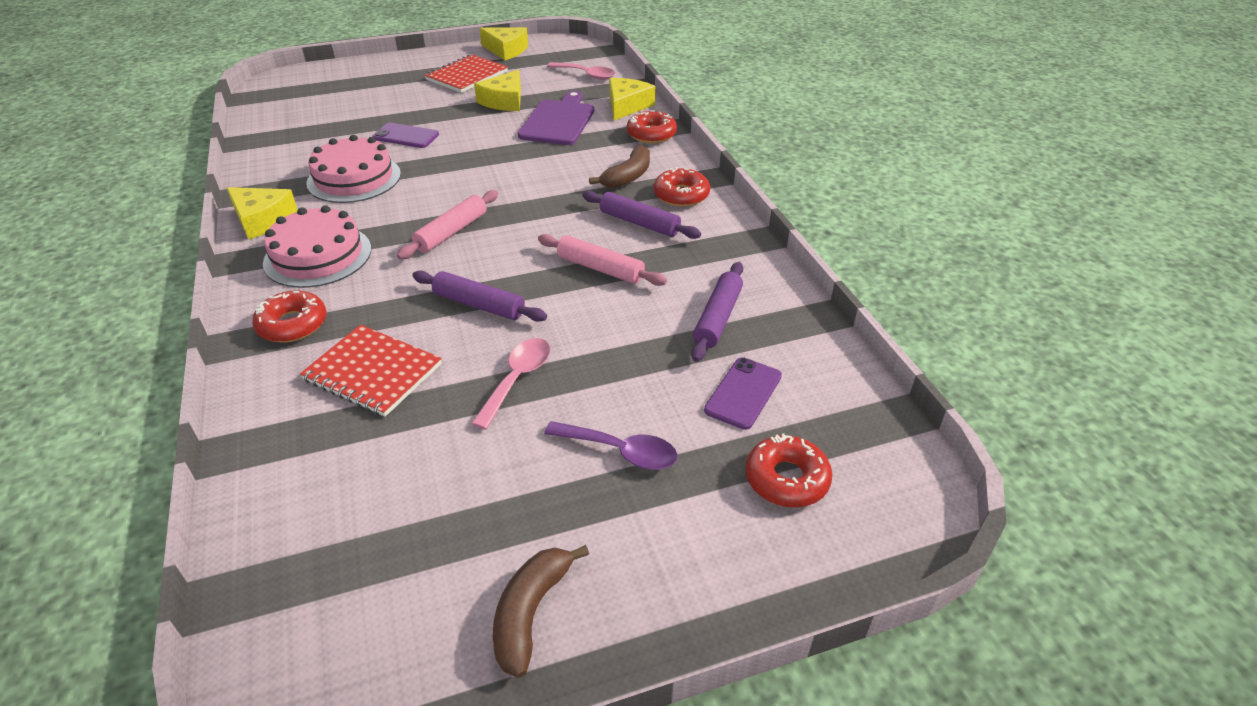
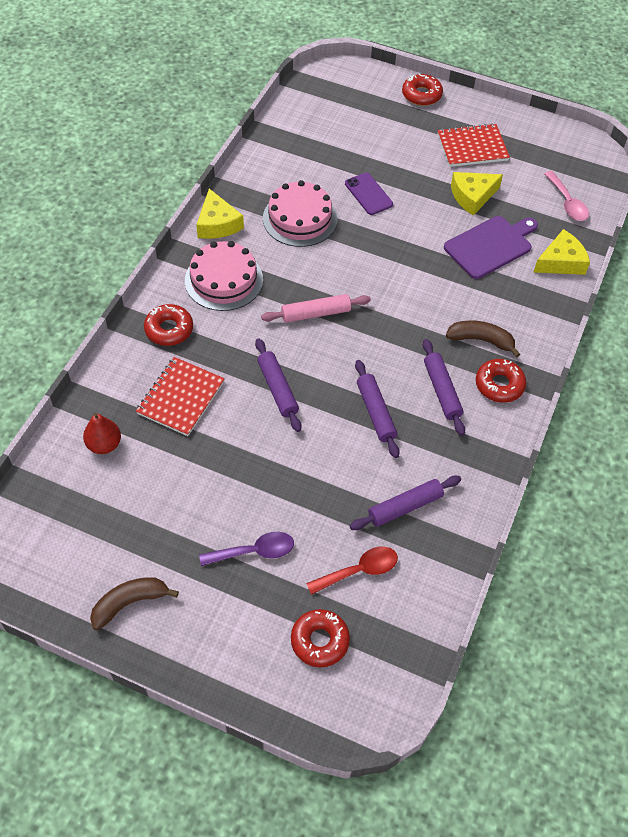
camera: 40 degrees right, 15 degrees up
(315, 473) = (104, 444): none -> red pear
(373, 372) = (181, 397): red notebook -> red notebook turned 45 degrees clockwise
(506, 50) = (533, 131): yellow cheese -> none
(517, 380) = (247, 461): pink spoon -> none
(600, 268) = (375, 412): pink rolling pin -> purple rolling pin
(620, 451) = (254, 552): purple spoon -> purple spoon turned 75 degrees counterclockwise
(628, 176) = (481, 340): brown banana -> brown banana turned 150 degrees counterclockwise
(651, 134) = (546, 307): red donut -> red donut (421, 95)
(743, 393) = (359, 571): purple phone -> red spoon

